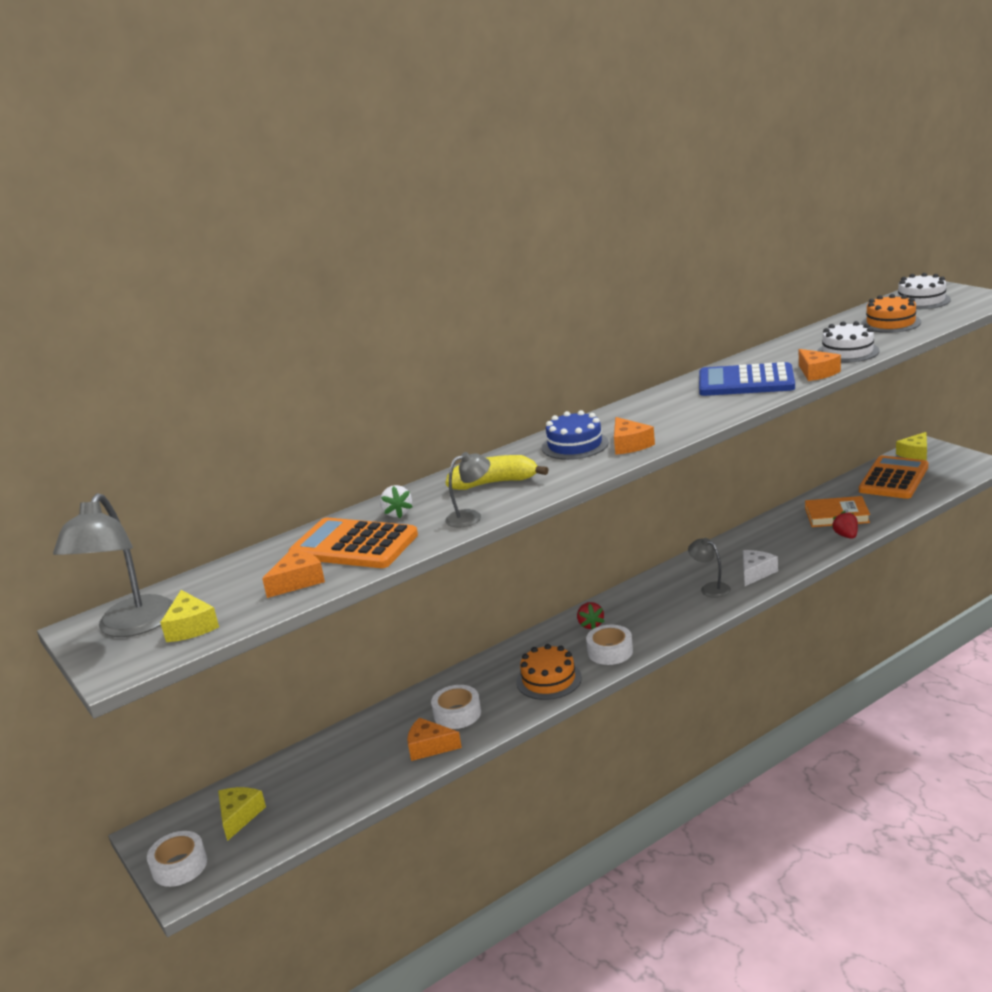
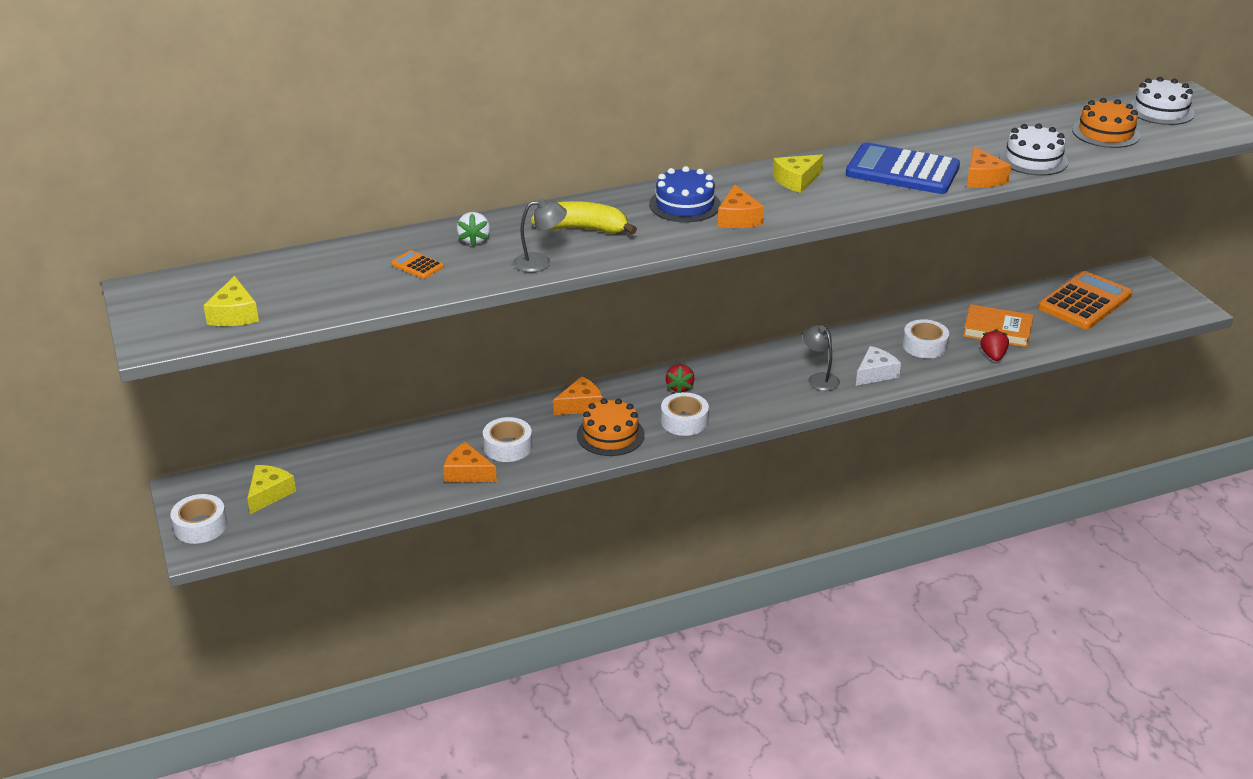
camera: 10 degrees right, 10 degrees up
(130, 627) = (182, 300): grey lamp -> none
(297, 581) = (348, 291): orange cheese -> orange cheese (581, 405)
(354, 545) = (417, 265): orange calculator -> orange calculator, size x0.41
(784, 541) = (924, 346): none -> white tape
(915, 453) = (1127, 277): yellow cheese -> yellow cheese (796, 180)

